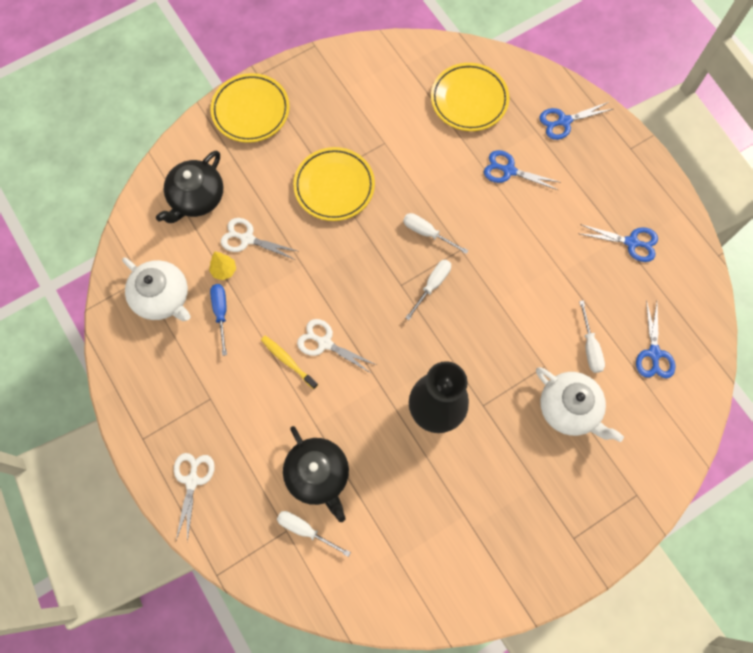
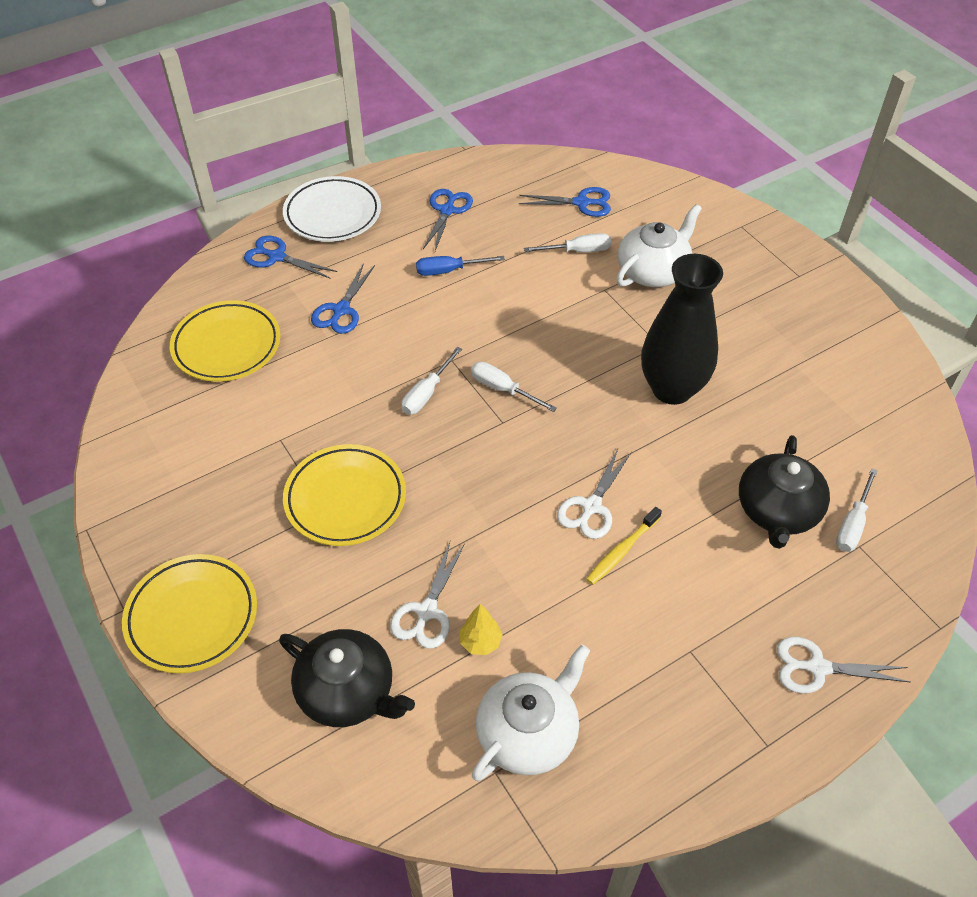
camera: 90 degrees left, 20 degrees down
(221, 313) = (552, 643): blue screwdriver -> blue screwdriver (449, 271)
(318, 475) = (777, 511): black teapot -> black teapot turned 135 degrees clockwise
(564, 121) = (277, 257): blue scissors -> blue scissors turned 135 degrees clockwise
(618, 156) = (332, 214): none -> white plate

